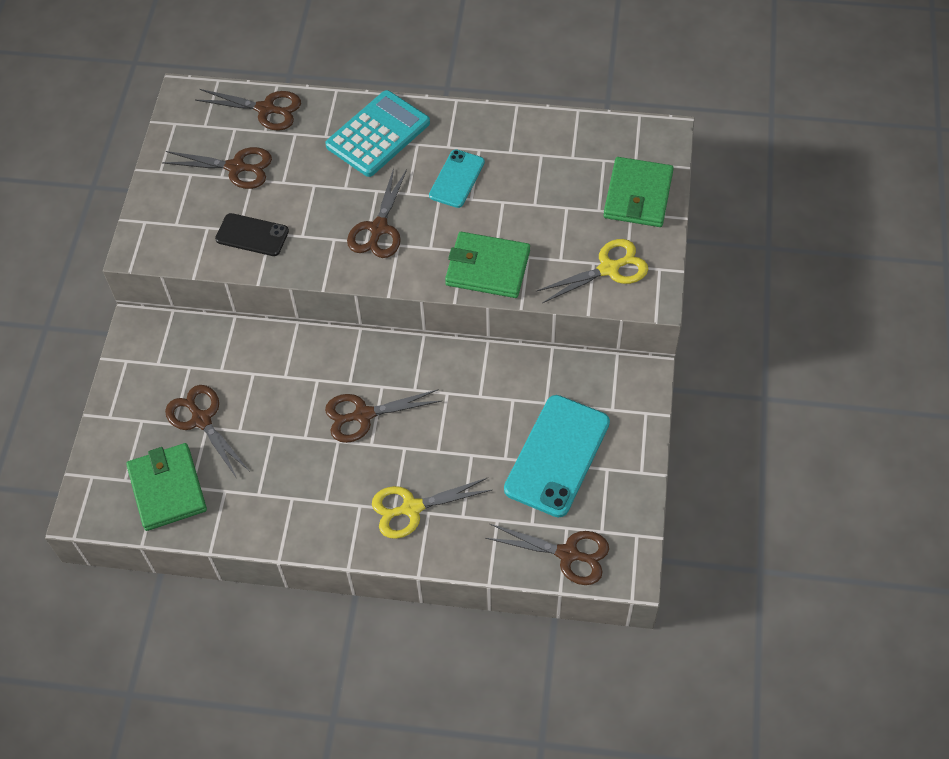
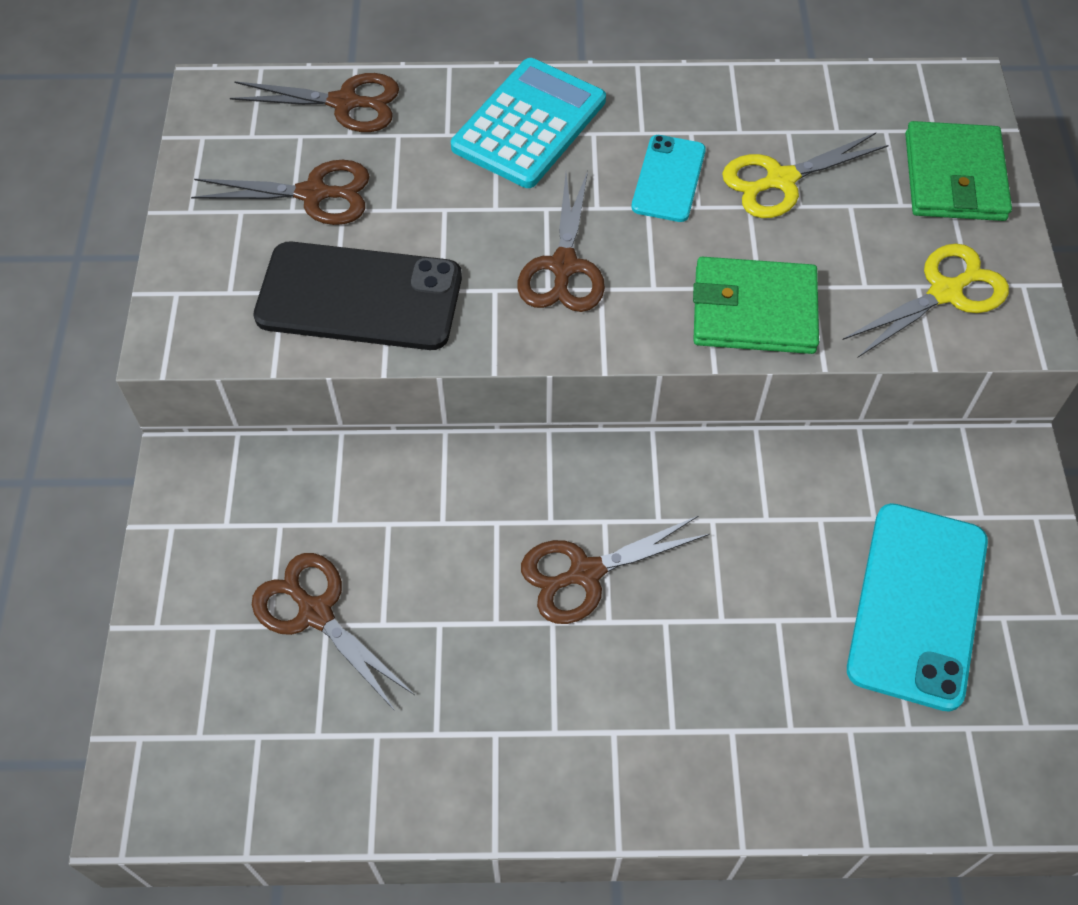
camera: 10 degrees left, 0 degrees up
(167, 489) = (276, 744): green wallet -> none
(252, 235) = (359, 297): black phone -> black phone, size x1.75
(411, 508) = (702, 726): yellow scissors -> yellow scissors (780, 180)
(568, 554) = (984, 775): brown scissors -> none

